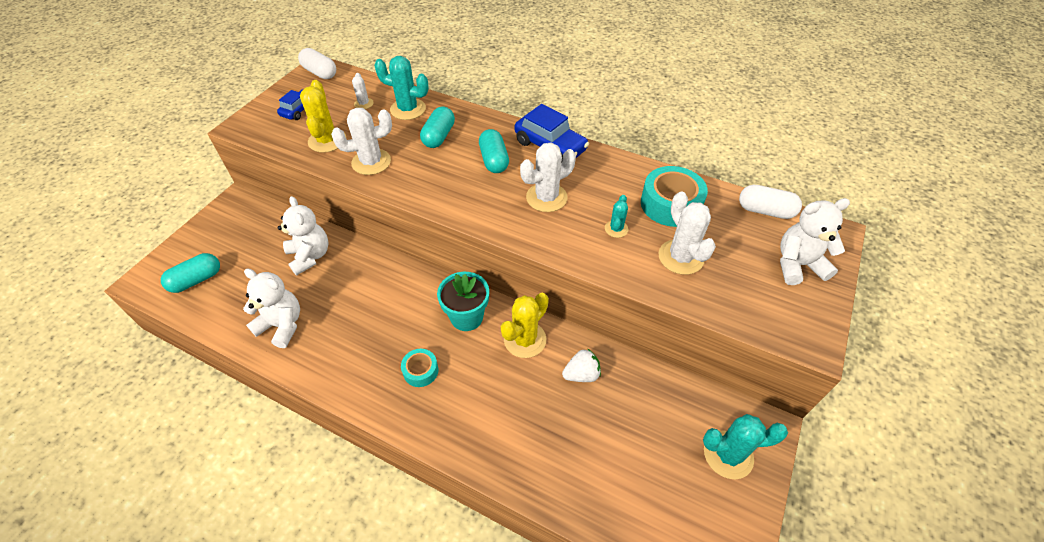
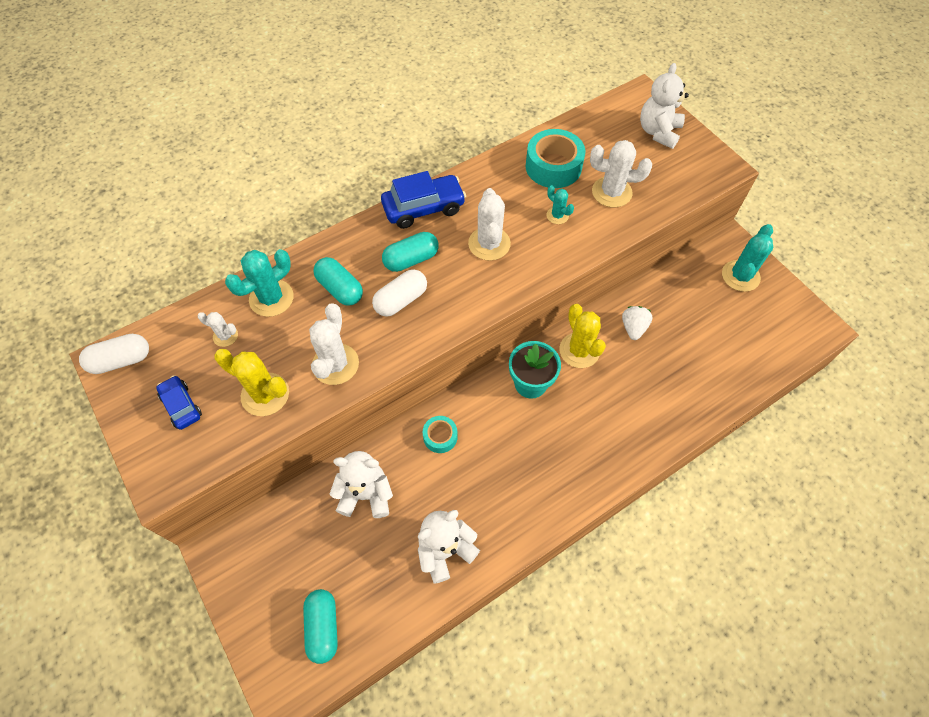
camera: 60 degrees left, 10 degrees up
(420, 371) = (567, 444): turquoise tape -> turquoise tape (440, 437)
(494, 160) = (411, 259): turquoise capsule -> turquoise capsule turned 45 degrees counterclockwise
(765, 211) = (597, 116): white capsule -> white capsule (401, 300)

